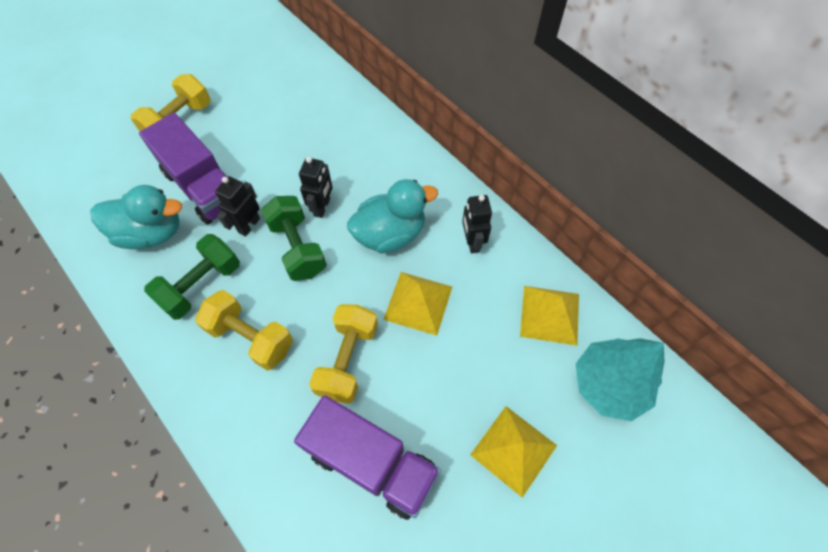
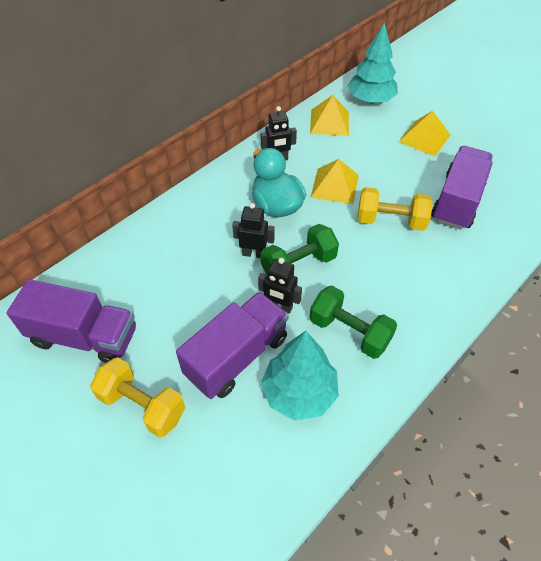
camera: 95 degrees left, 10 degrees down
(151, 233) = (299, 392): turquoise duck -> turquoise tree
(251, 337) = (389, 284): yellow dumbbell -> none
(256, 81) = (84, 337): none -> purple truck

